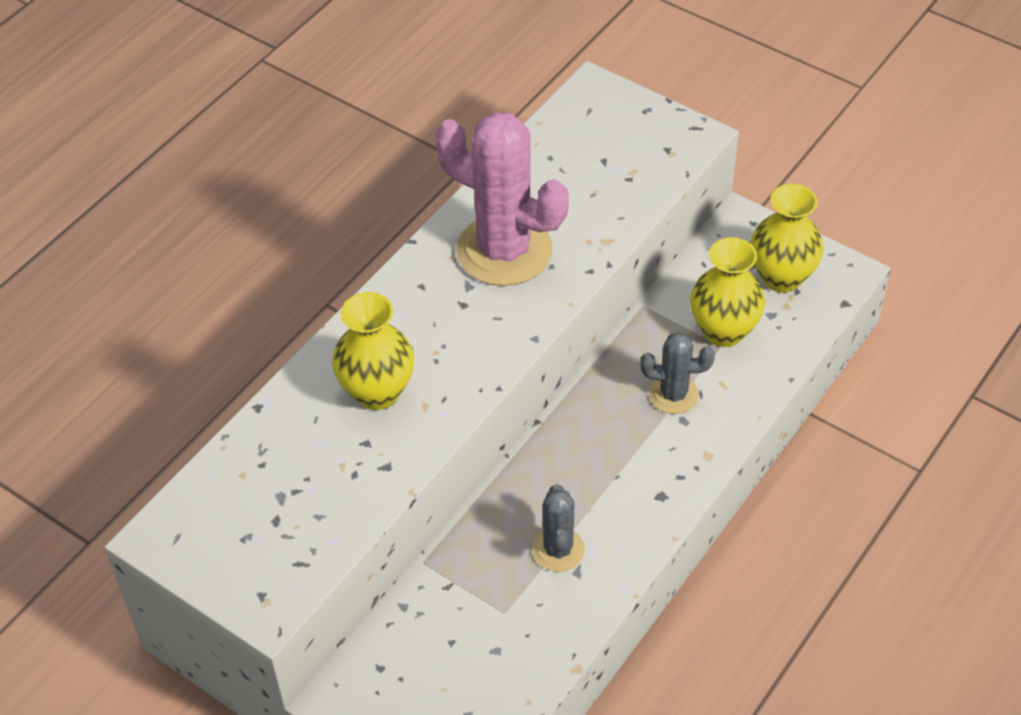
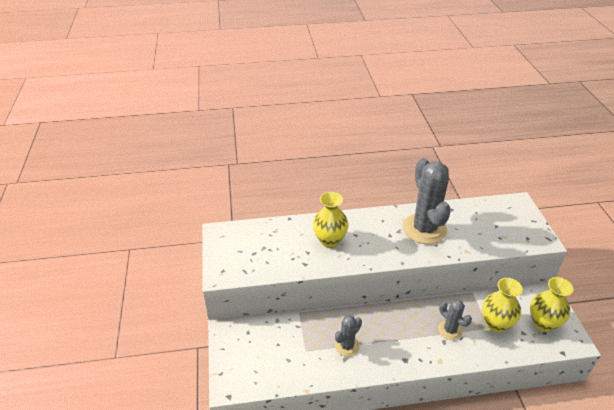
camera: 45 degrees right, 10 degrees down
(504, 250) = (424, 229): pink cactus -> grey cactus

